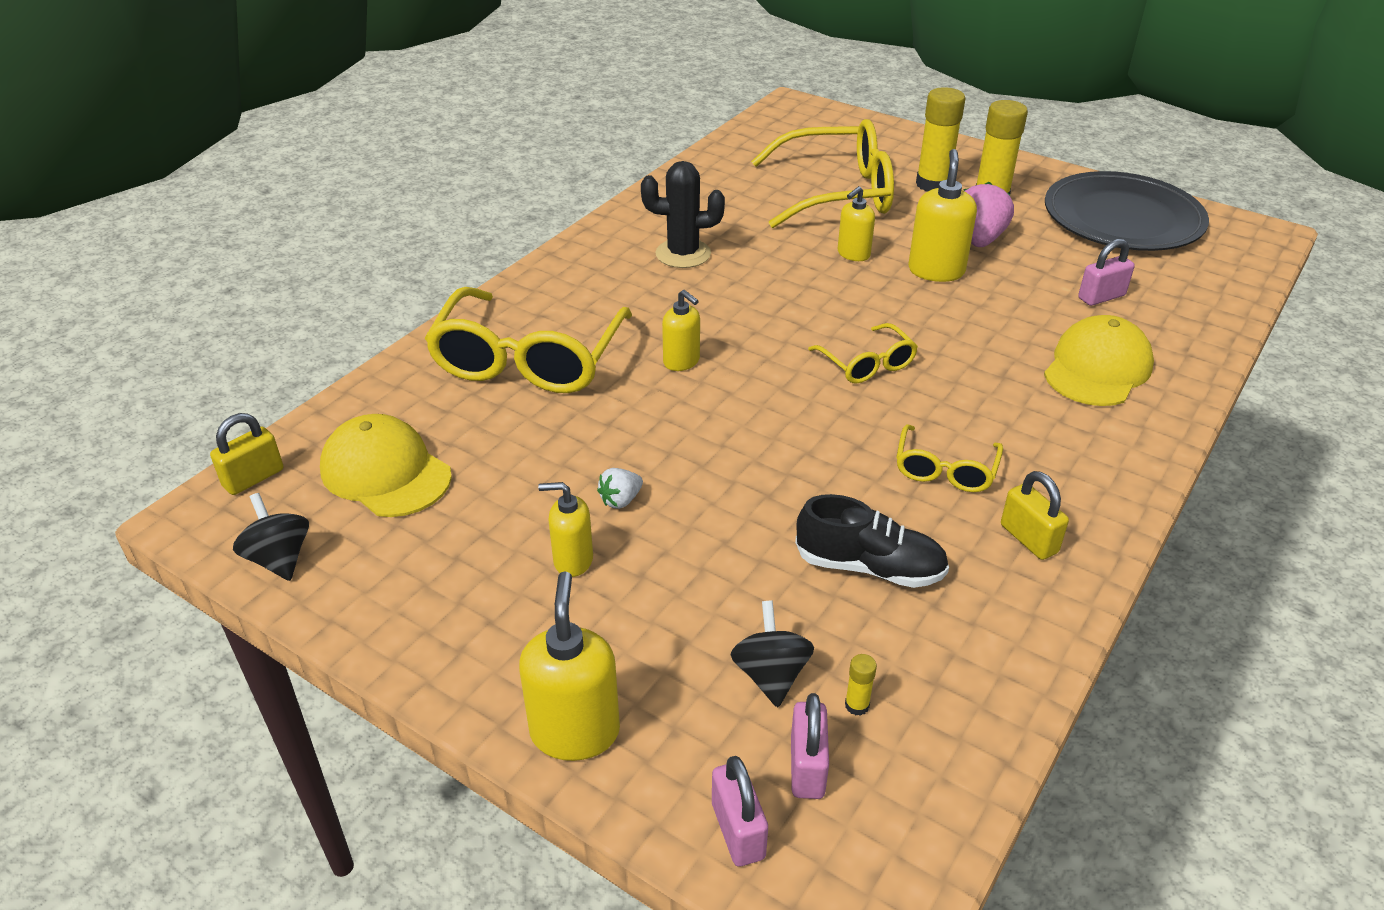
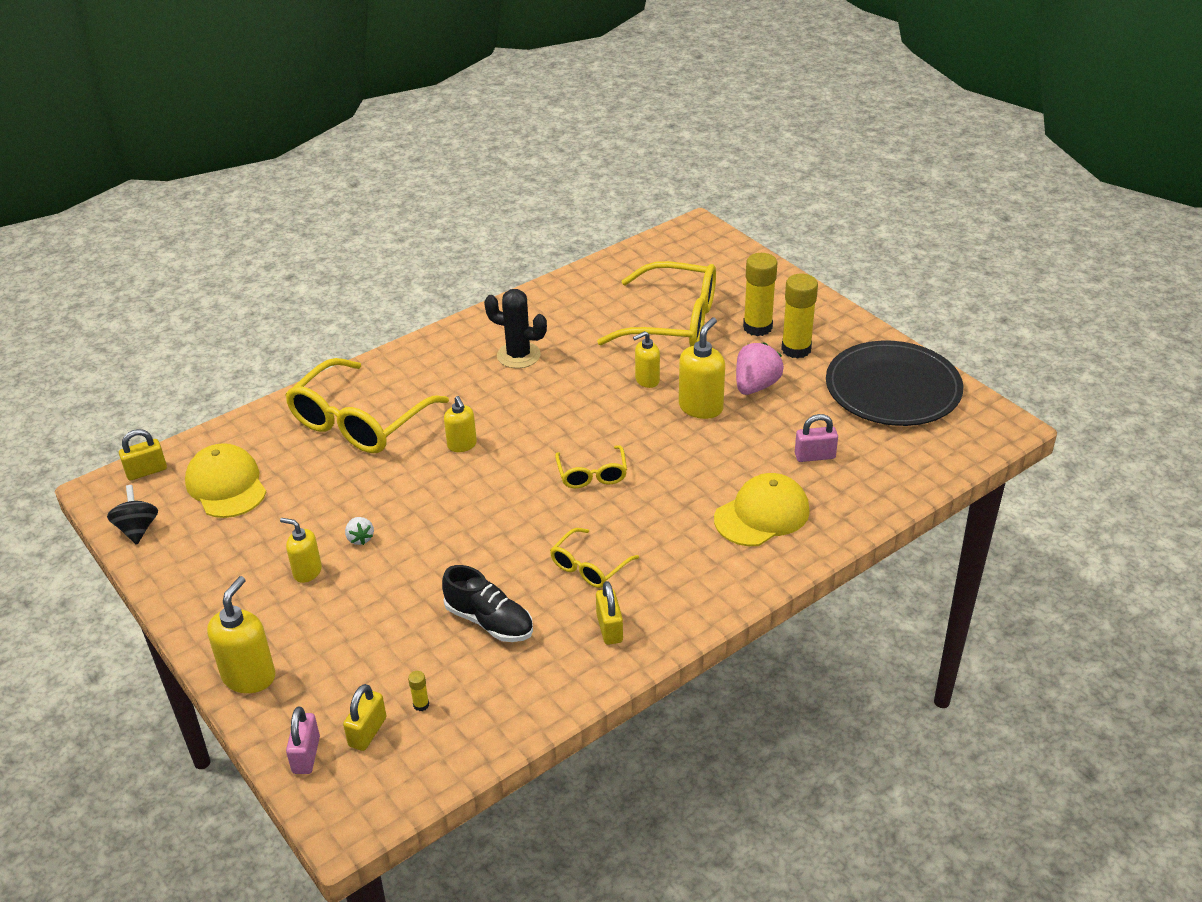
camera: 20 degrees right, 0 degrees up
(621, 500) = (360, 538): white strawberry -> white strawberry turned 90 degrees counterclockwise
(770, 675) = (382, 673): black spinning top -> none
(807, 767) = (367, 732): pink padlock -> yellow padlock

